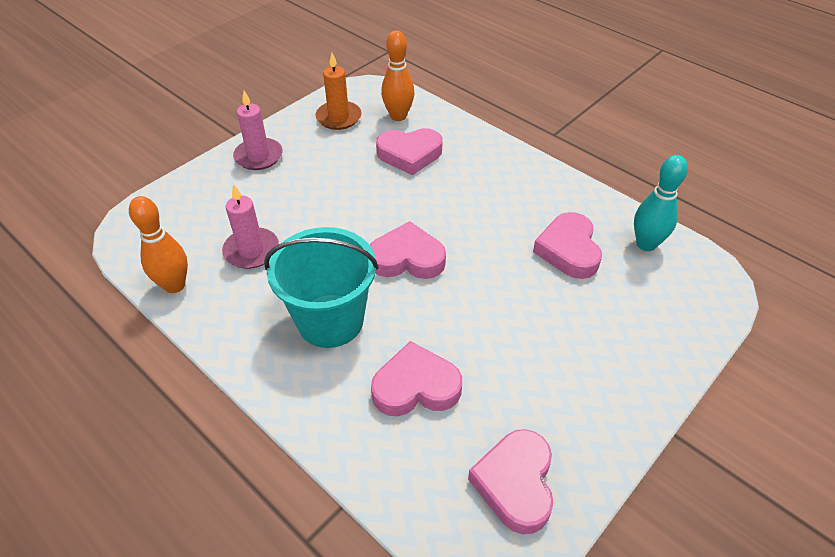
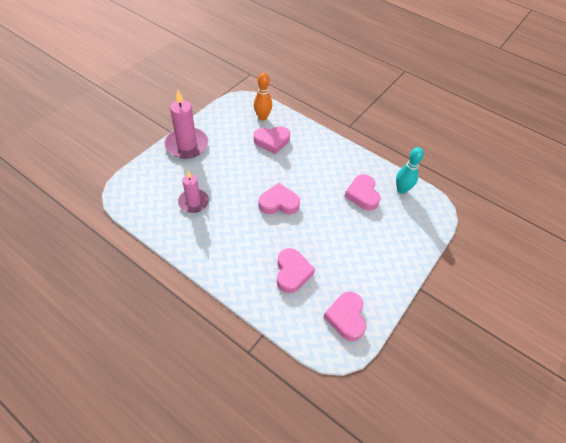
camera: 10 degrees left, 5 degrees up
(174, 285) = (155, 224): orange bowling pin -> none
(258, 156) = (187, 145): pink candle -> pink candle, size x1.55
(330, 320) = (243, 240): turquoise bucket -> none
(338, 117) = (228, 119): orange candle -> none
(416, 387) = (292, 272): pink heart -> pink heart turned 105 degrees clockwise

